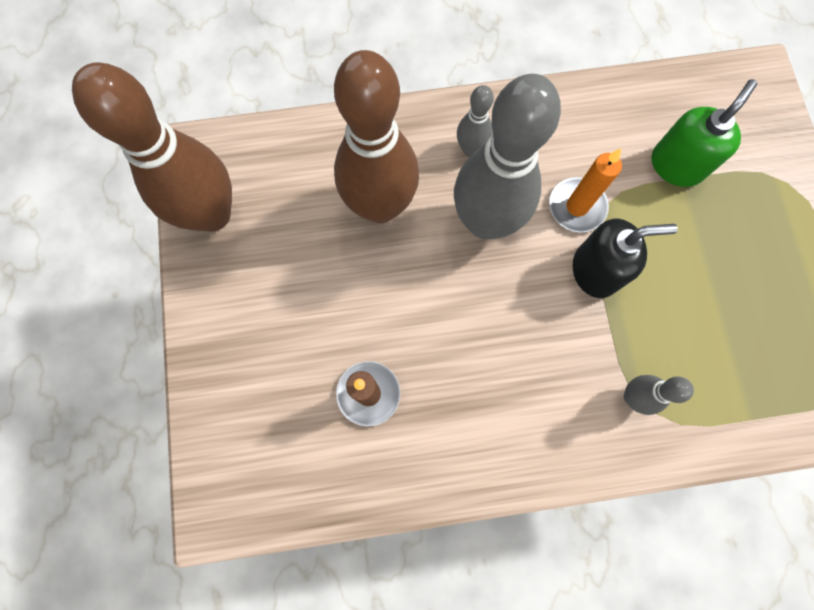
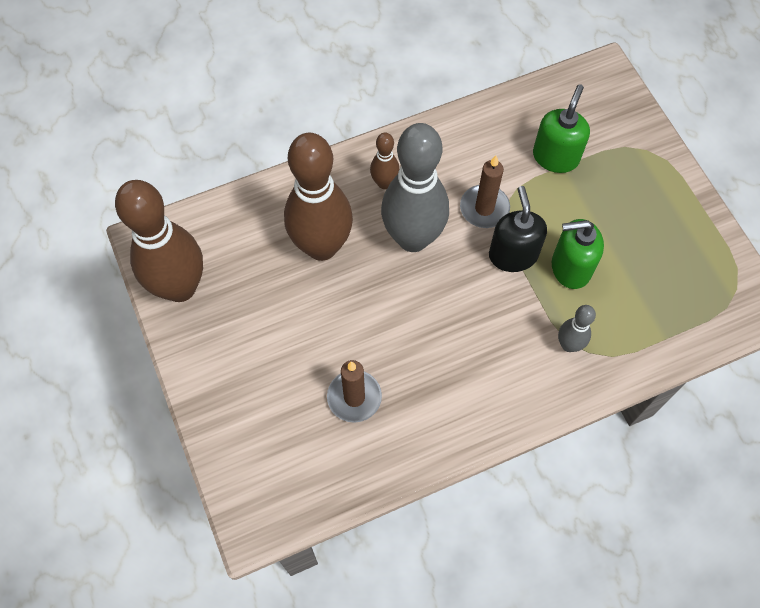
camera: 15 degrees left, 10 degrees down
(470, 149) = (384, 183): grey bowling pin -> brown bowling pin
(577, 207) = (484, 208): orange candle -> brown candle
(595, 270) = (513, 255): black soap dispenser -> black soap dispenser turned 75 degrees counterclockwise
(659, 303) = (570, 267): none -> green soap dispenser

